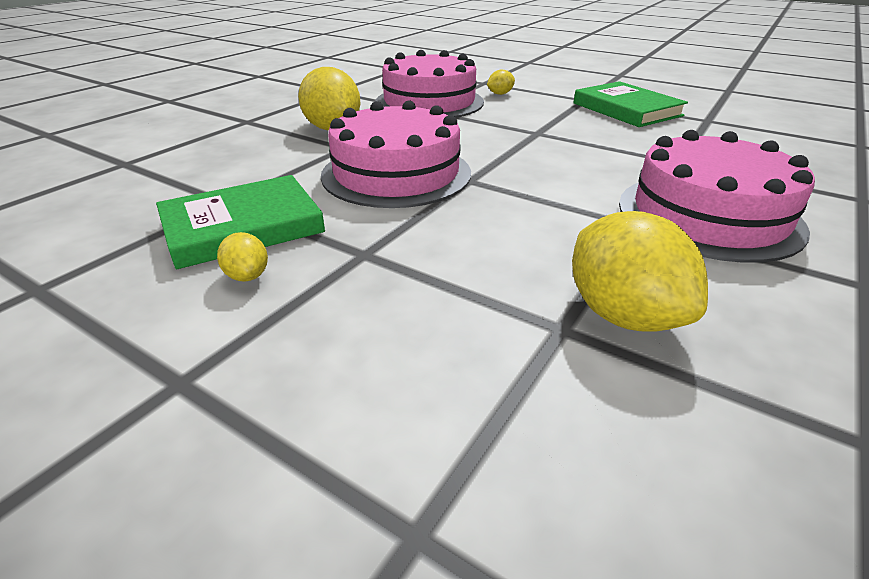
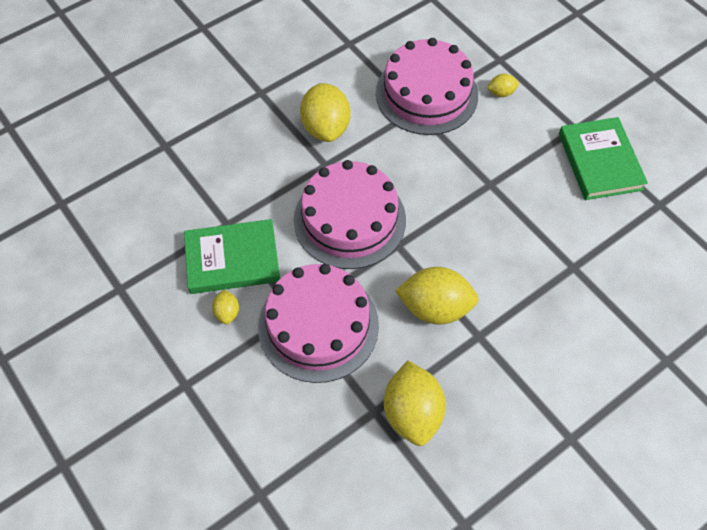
camera: 20 degrees right, 25 degrees up
(557, 213) = (435, 308): none -> yellow lemon
(708, 215) = (536, 342): pink cake -> pink cake (318, 325)

